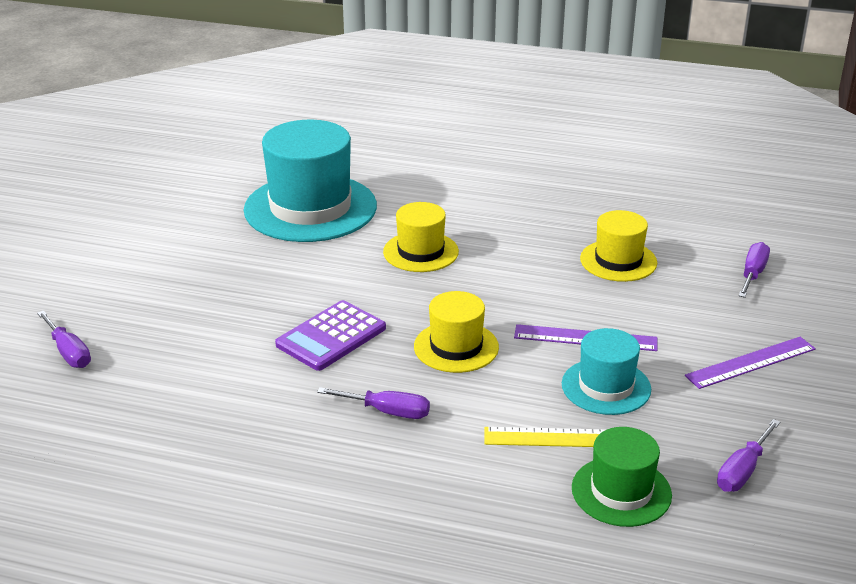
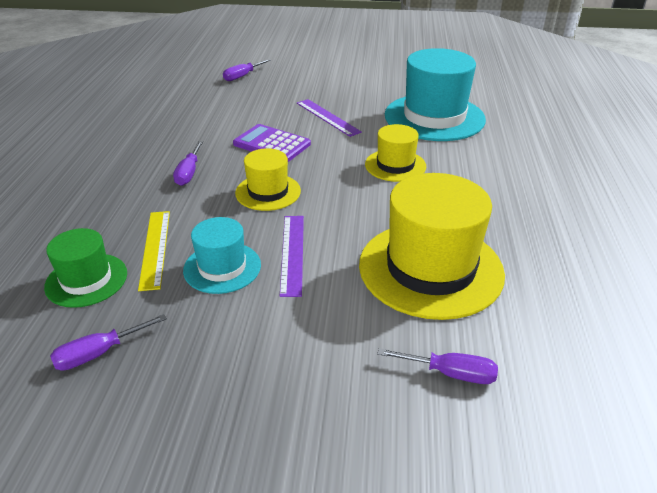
camera: 80 degrees right, 5 degrees up
(618, 261) = (430, 268): yellow hat -> yellow hat, size x1.86
(742, 471) = (99, 353): purple screwdriver -> purple screwdriver turned 60 degrees counterclockwise
(751, 362) = (269, 365): purple ruler -> purple ruler (327, 117)

